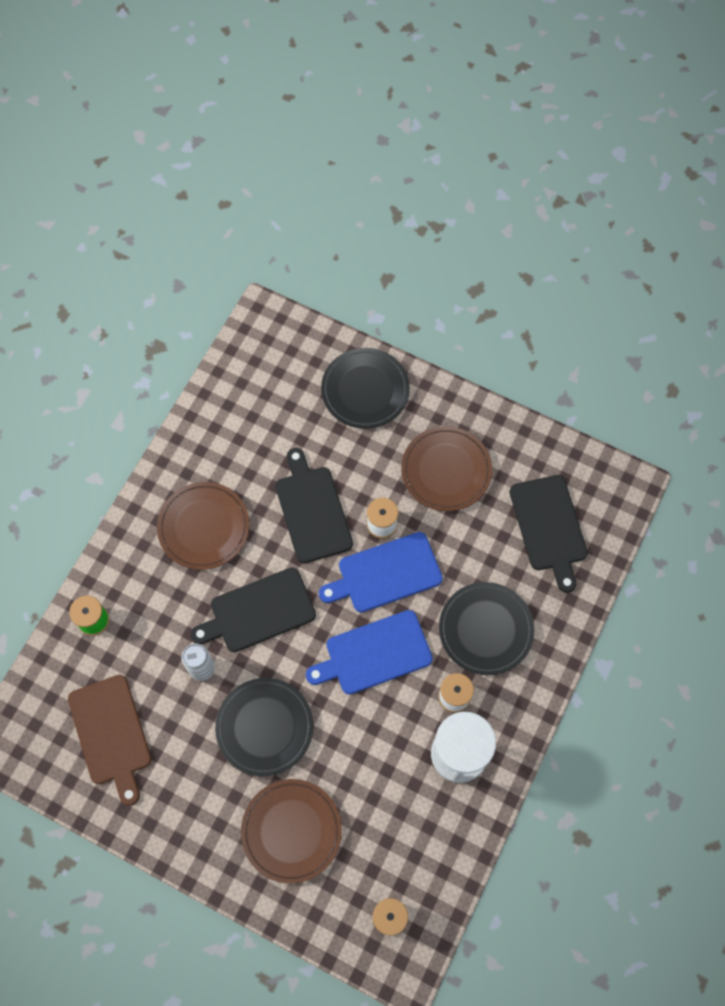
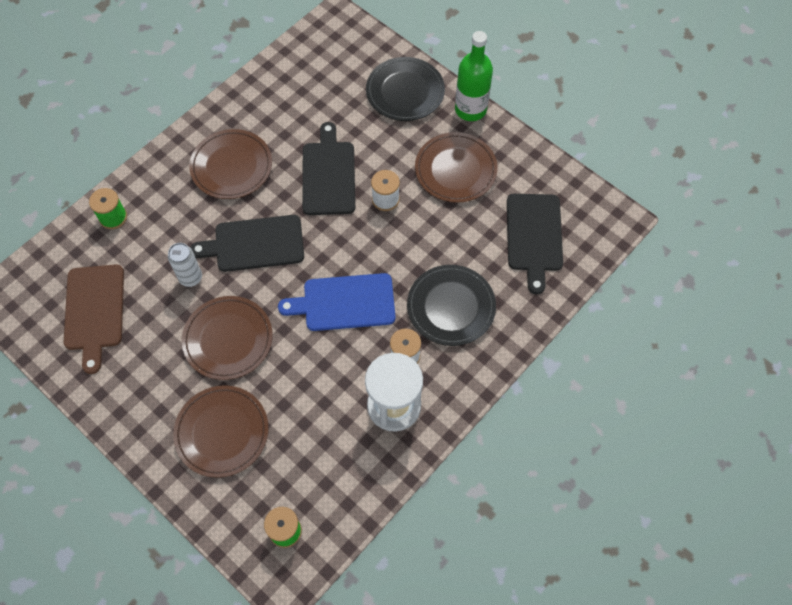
camera: 15 degrees right, 5 degrees down
(264, 727) = (228, 339): black plate -> brown plate
(385, 574) = (376, 240): blue cutting board -> none
(441, 394) = (470, 109): none -> green bottle

